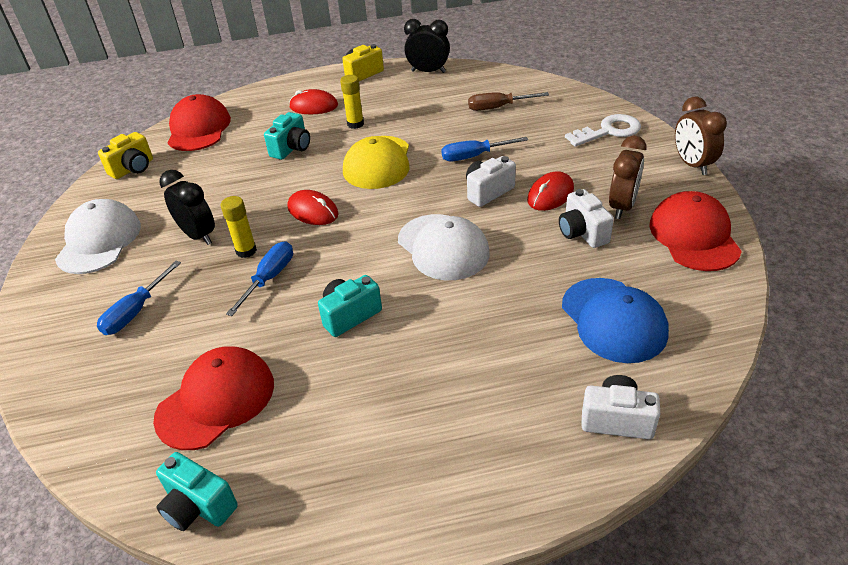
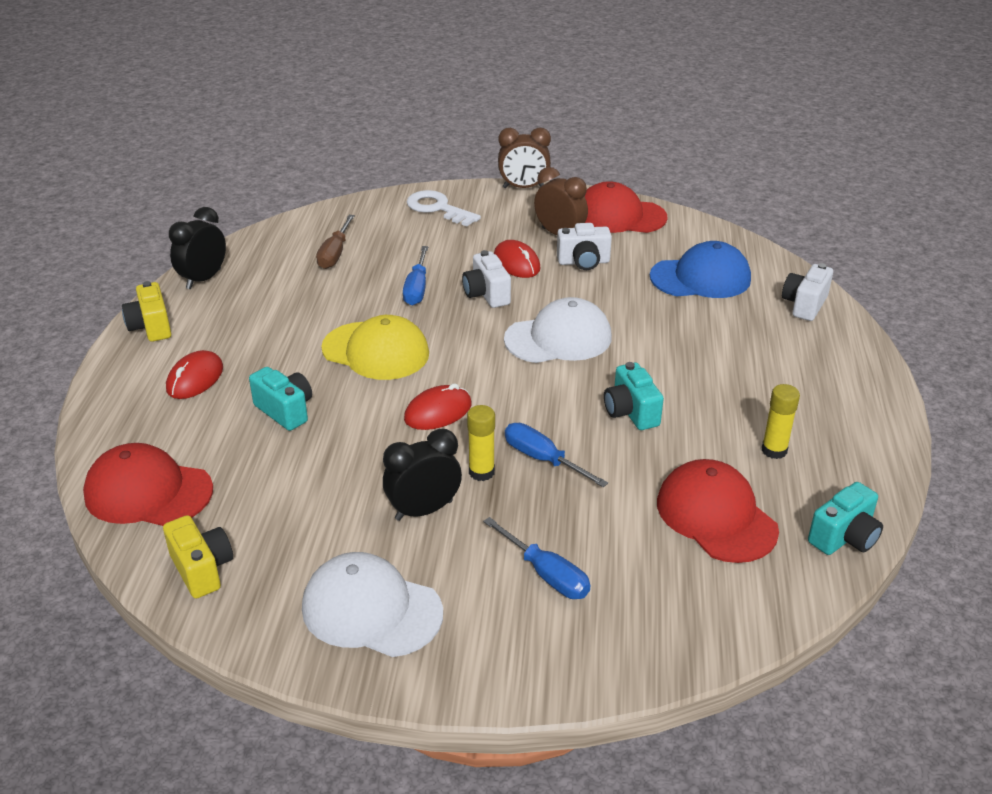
camera: 75 degrees left, 5 degrees down
(355, 124) = (274, 353): yellow glue stick -> yellow glue stick (774, 450)
(608, 131) = (438, 208): white key -> white key turned 45 degrees counterclockwise

